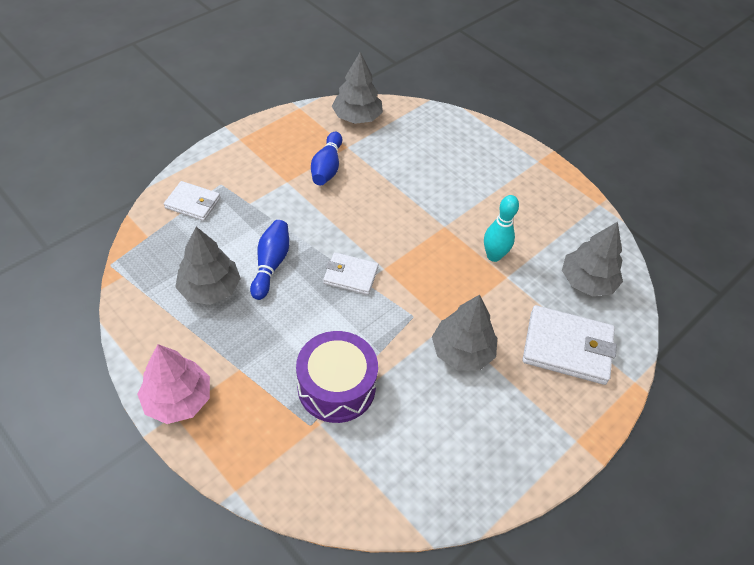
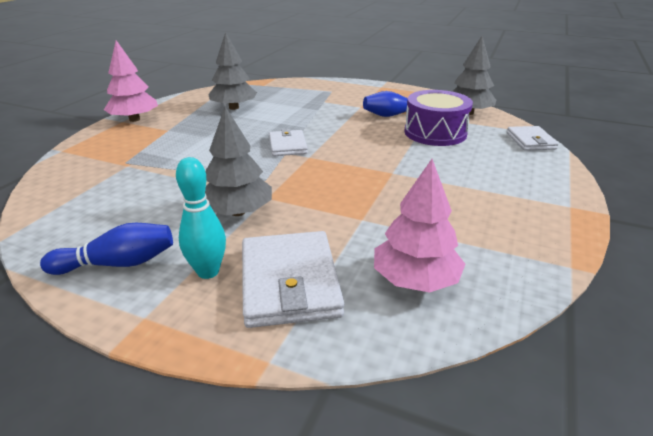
camera: 70 degrees right, 20 degrees down
(193, 203) = (304, 88): white wallet -> white wallet (530, 141)
(271, 264) = (272, 119): blue bowling pin -> blue bowling pin (118, 264)
(336, 386) = (166, 164): purple drum -> purple drum (435, 133)
(493, 256) = (383, 205): turquoise bowling pin -> turquoise bowling pin (208, 271)
(587, 281) = (415, 280): grey tree -> pink tree

